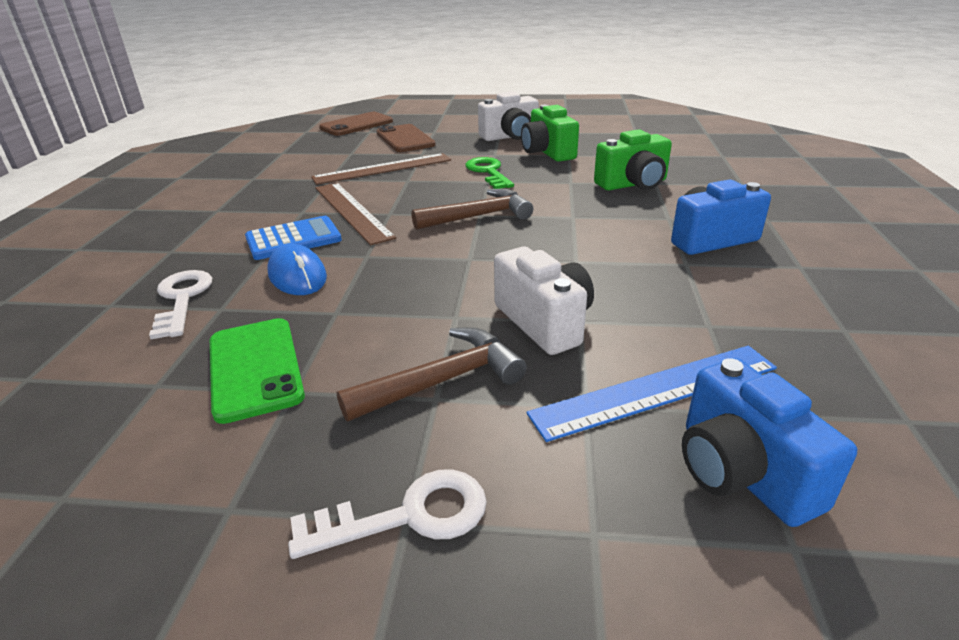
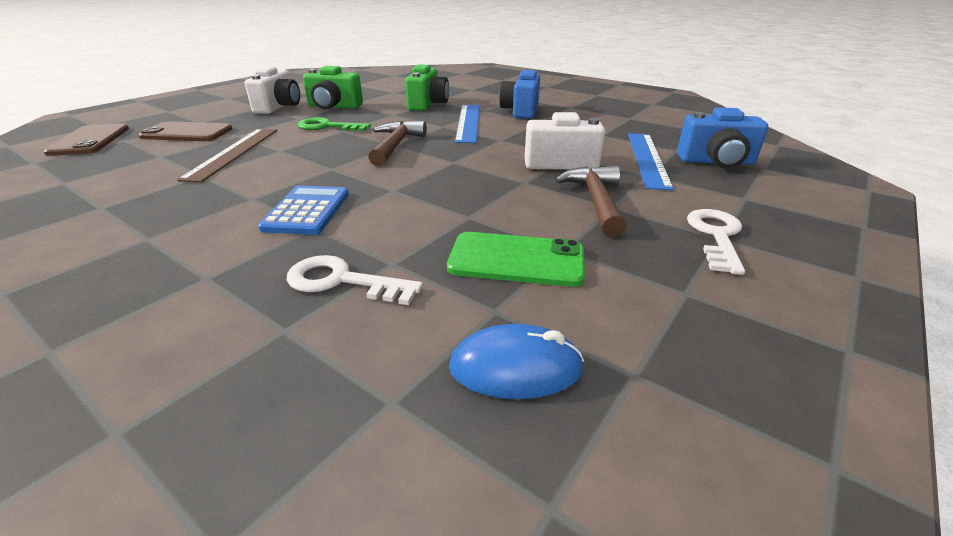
camera: 60 degrees left, 0 degrees up
(297, 276) = (384, 220): blue mouse -> blue mouse (515, 368)
(352, 211) = (298, 179): brown ruler -> none
(607, 224) = (468, 122): none -> blue ruler

